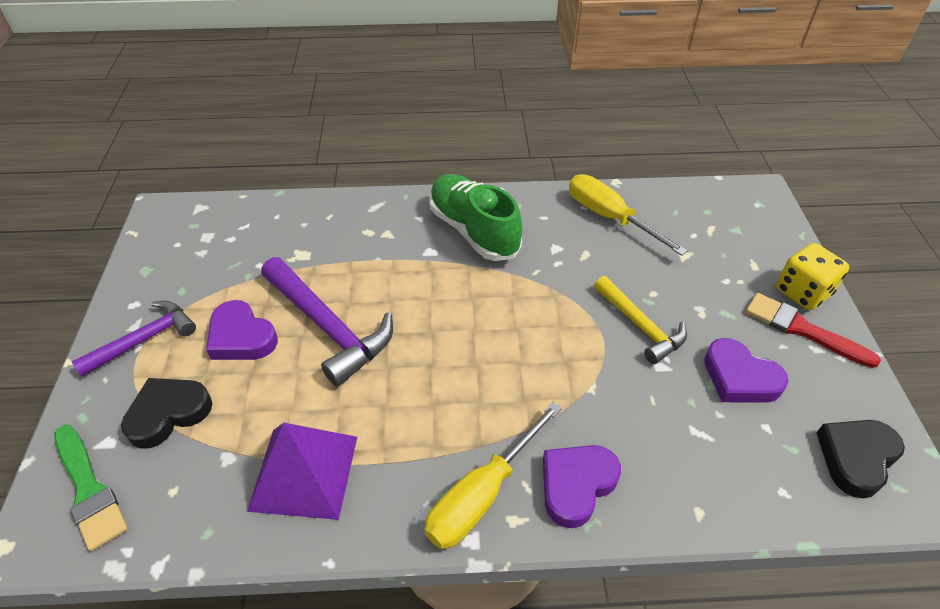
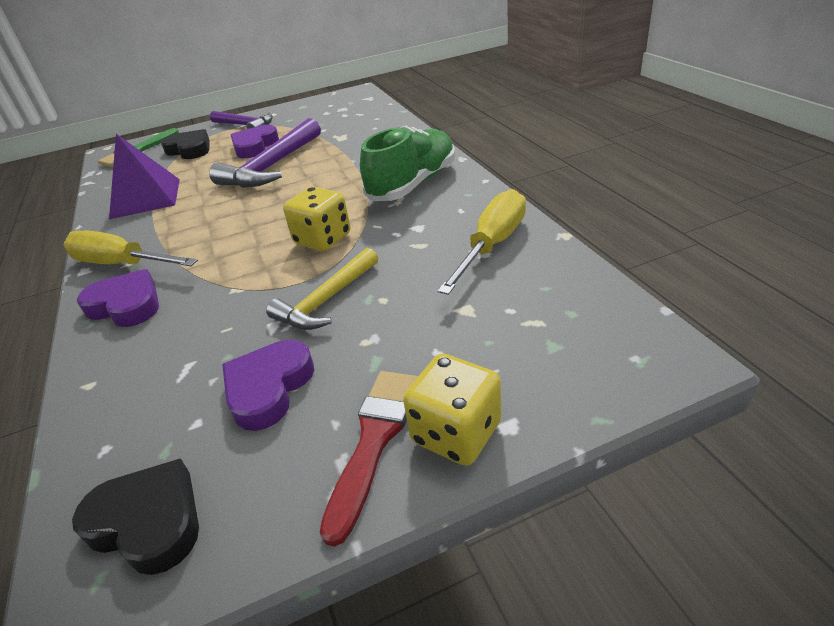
camera: 75 degrees right, 10 degrees down
(537, 311) = (323, 239): none -> yellow dice

